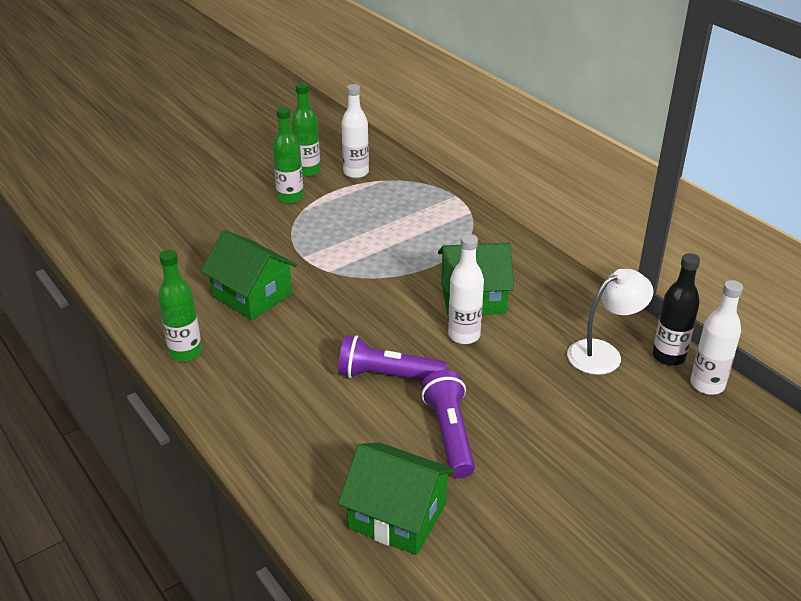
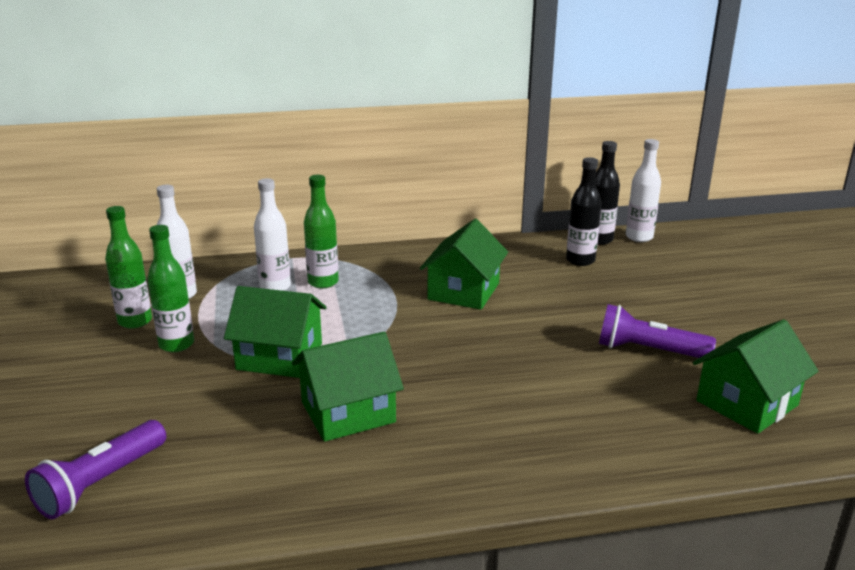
camera: 65 degrees left, 10 degrees down
(185, 352) = (420, 485): green bottle -> green bottle (323, 282)
(303, 243) = (279, 356): none -> green house
(387, 376) = (549, 361): purple flashlight -> purple flashlight (100, 483)
(464, 335) = (515, 309): white bottle -> white bottle (275, 287)
(603, 353) = (580, 260): white lamp -> black bottle

